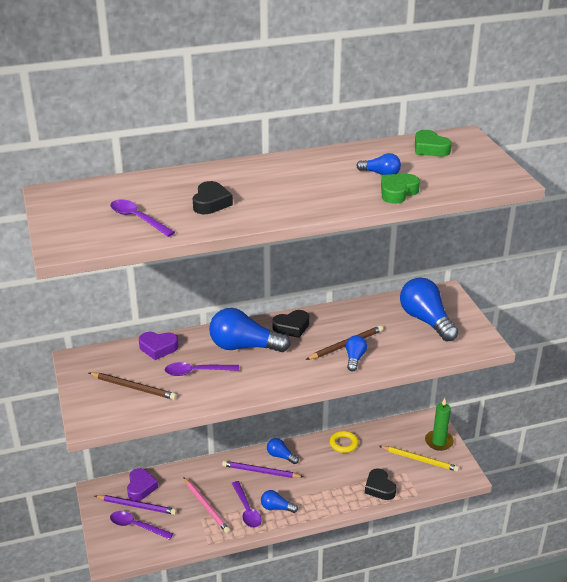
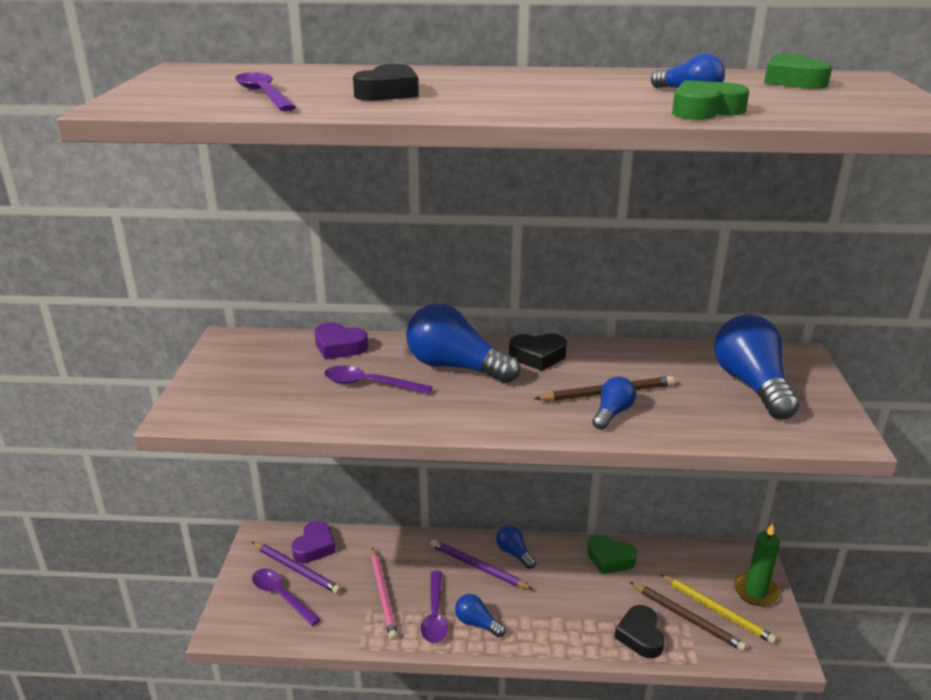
camera: 20 degrees right, 5 degrees down
(133, 387) = (273, 386): brown pencil -> brown pencil (687, 618)
(343, 444) = (610, 559): yellow ring -> green heart

